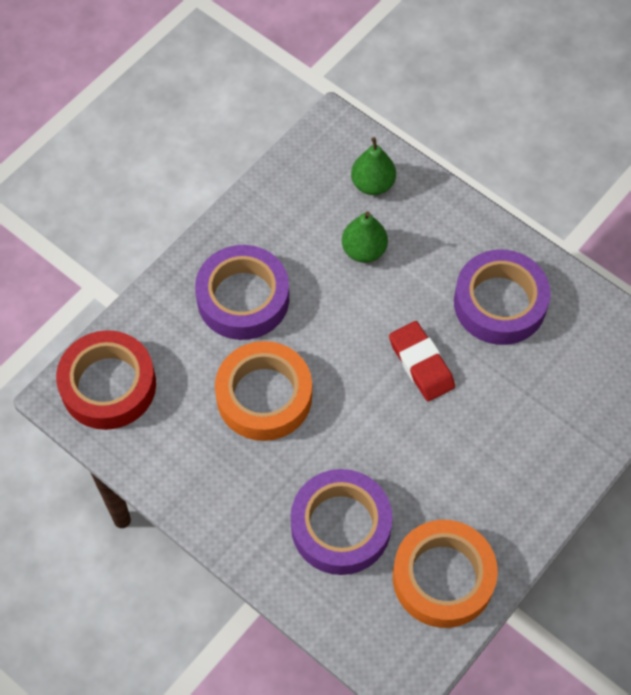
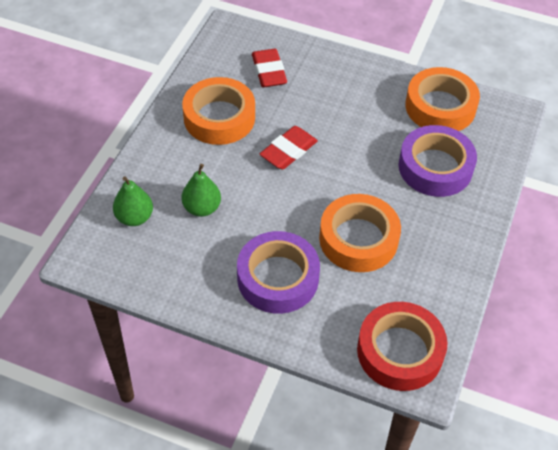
camera: 110 degrees left, 10 degrees down
(500, 303) = (219, 117): purple tape -> orange tape
(567, 382) = (269, 71): none -> red eraser

